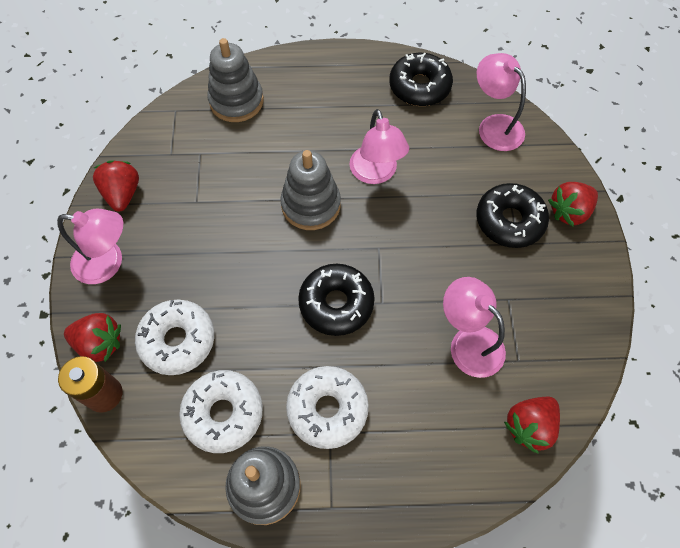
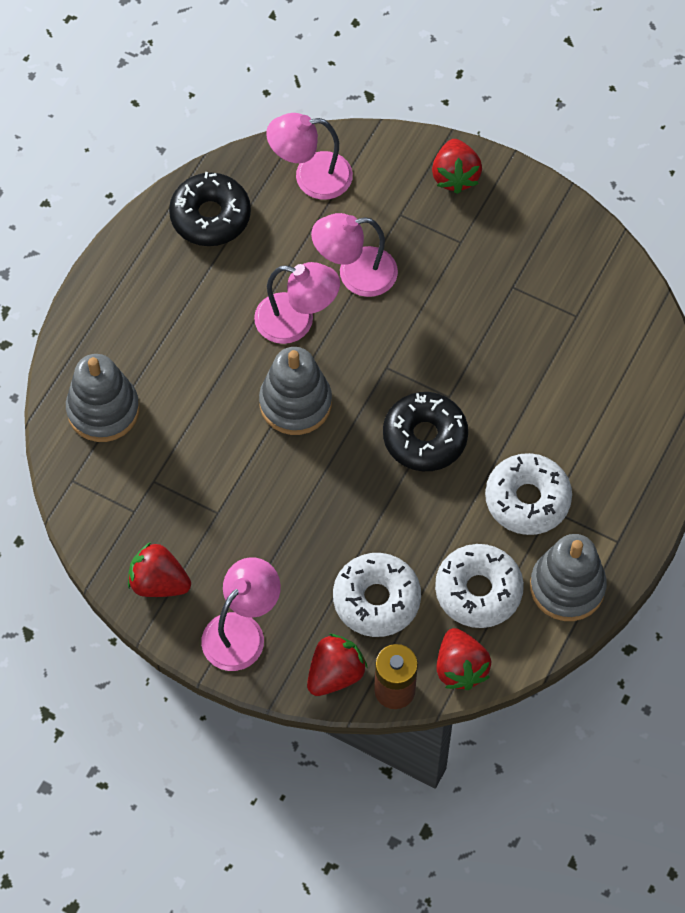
camera: 60 degrees left, 0 degrees up
(468, 342) = (534, 346): pink lamp -> pink lamp (355, 274)
(509, 221) = (431, 234): black donut -> none
(529, 426) = (639, 344): red strawberry -> red strawberry (460, 668)

